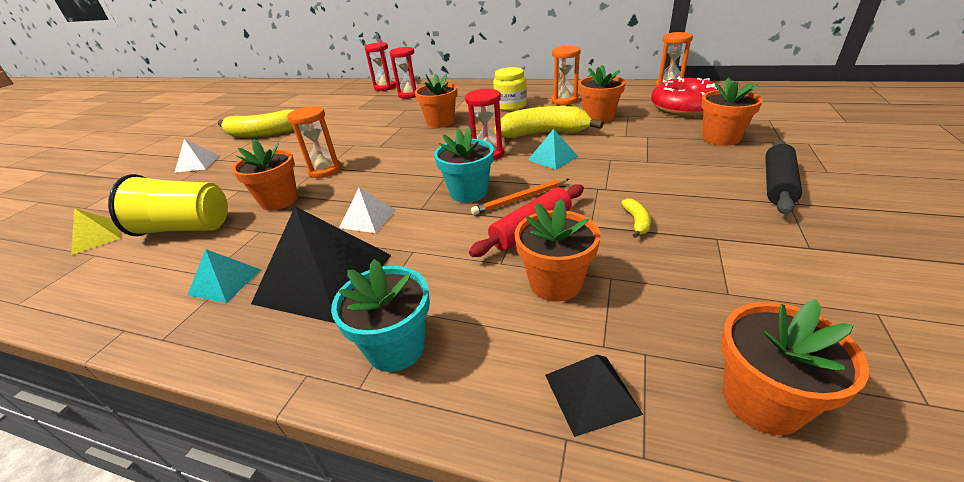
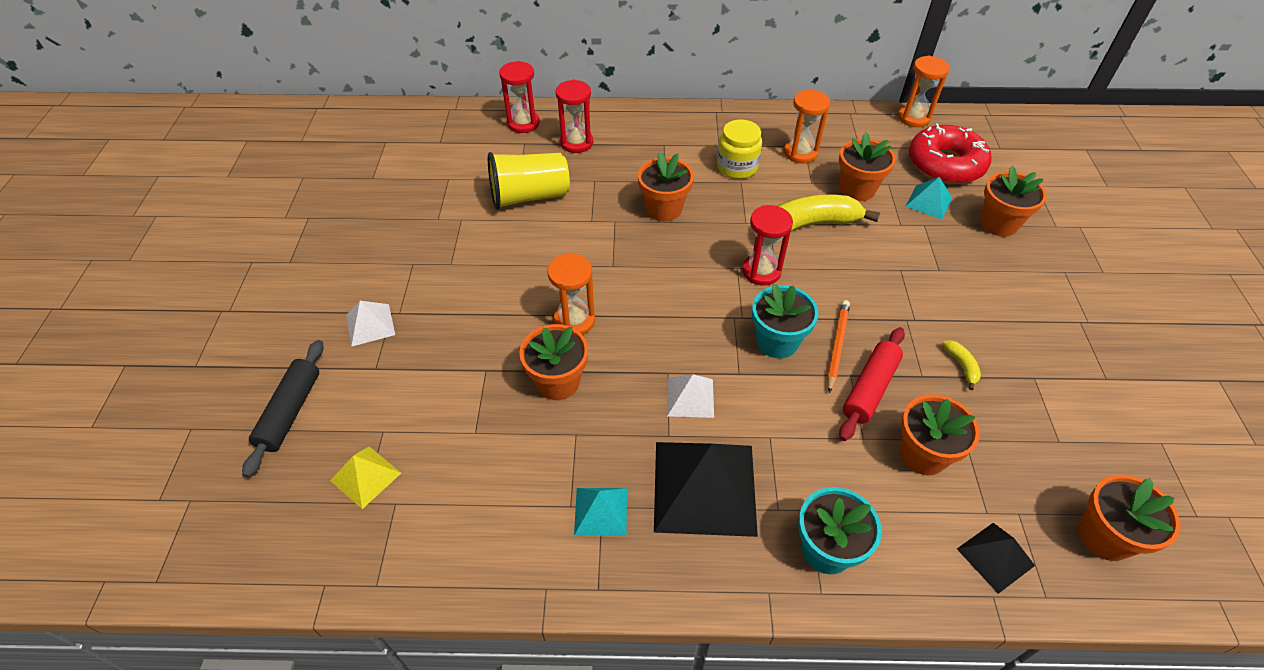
camera: 20 degrees left, 15 degrees up
(186, 228) = (475, 443): yellow cup -> yellow cup (529, 196)
(264, 133) = (416, 249): yellow banana -> none
(520, 199) = (837, 346): orange pencil -> orange pencil turned 150 degrees clockwise
(553, 158) = (839, 272): turquoise pyramid -> turquoise pyramid (928, 202)
(777, 184) = (1066, 296): black rolling pin -> black rolling pin (290, 412)

